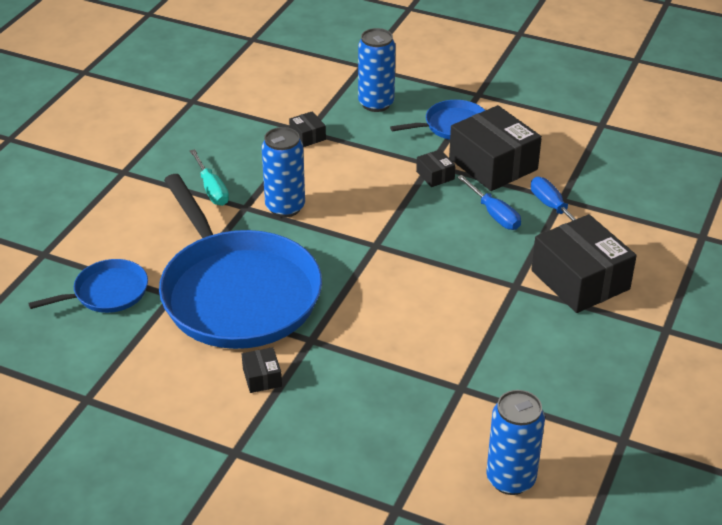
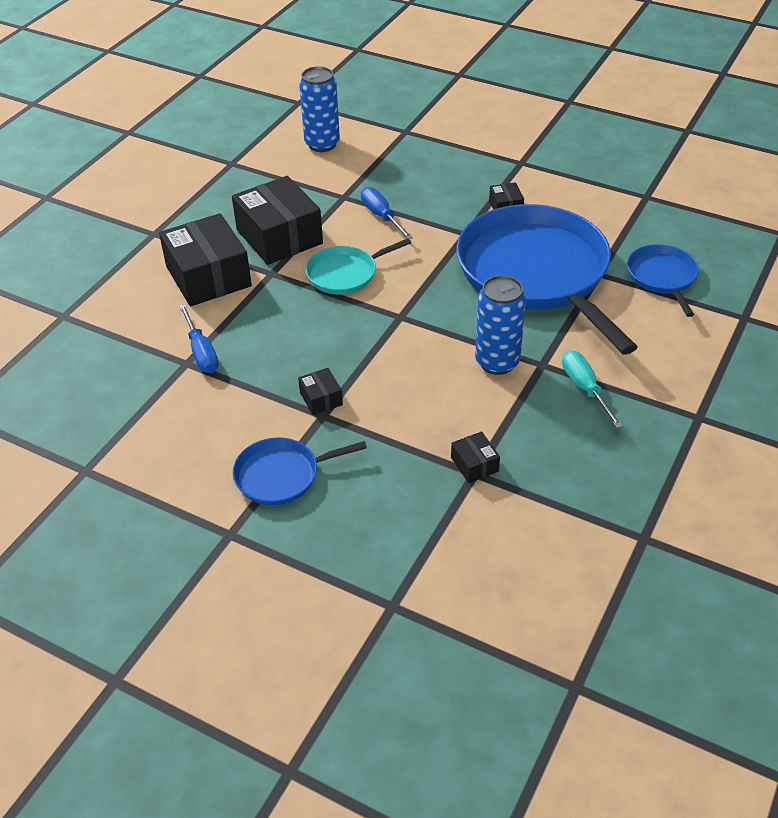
camera: 175 degrees left, 5 degrees up
(107, 292) = (662, 277): blue pan -> blue pan turned 105 degrees clockwise
(376, 103) = (378, 521): blue can -> none
(438, 287) = (345, 274): none -> turquoise pan
(493, 164) = (248, 412): black box -> black box (279, 237)
(494, 214) = (267, 346): blue screwdriver -> blue screwdriver (381, 216)

